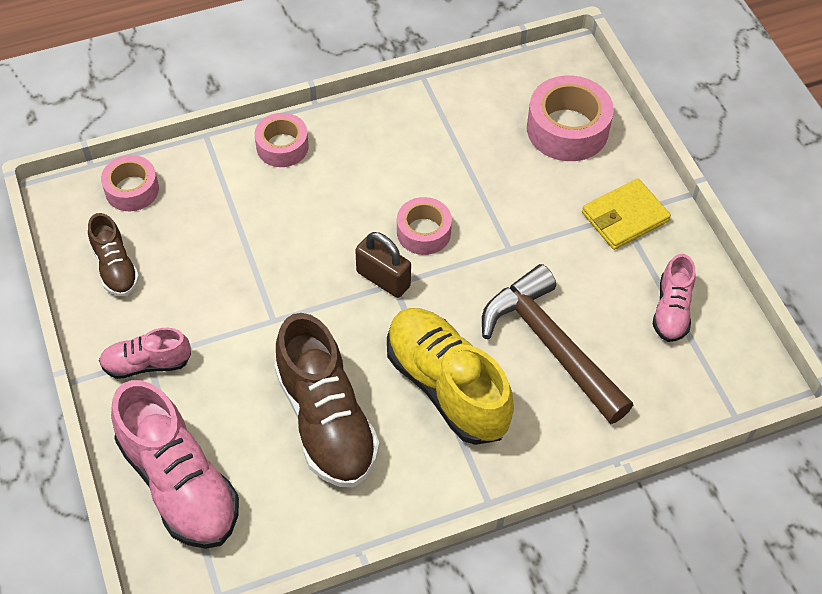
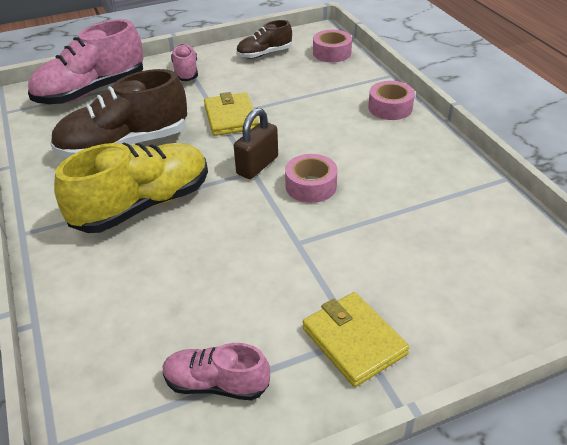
camera: 90 degrees right, 15 degrees down
(278, 306) = (231, 117): none -> yellow wallet
(550, 344) = (179, 273): brown hammer -> none
(567, 129) = (477, 289): pink tape -> none

